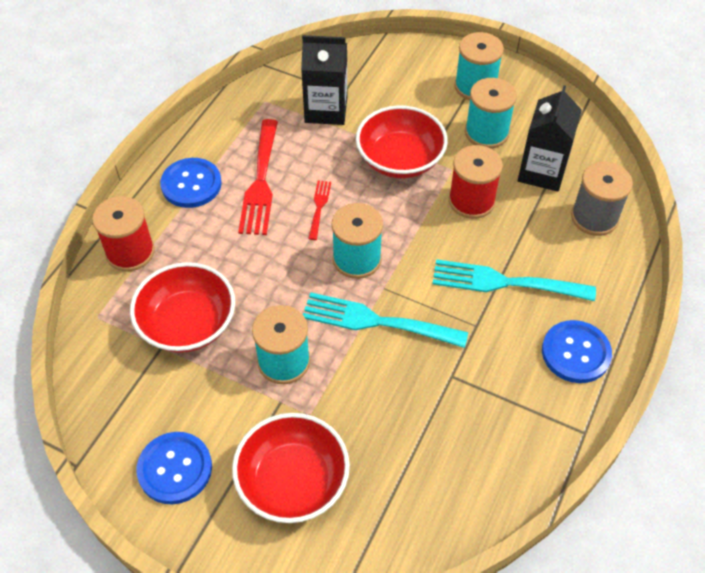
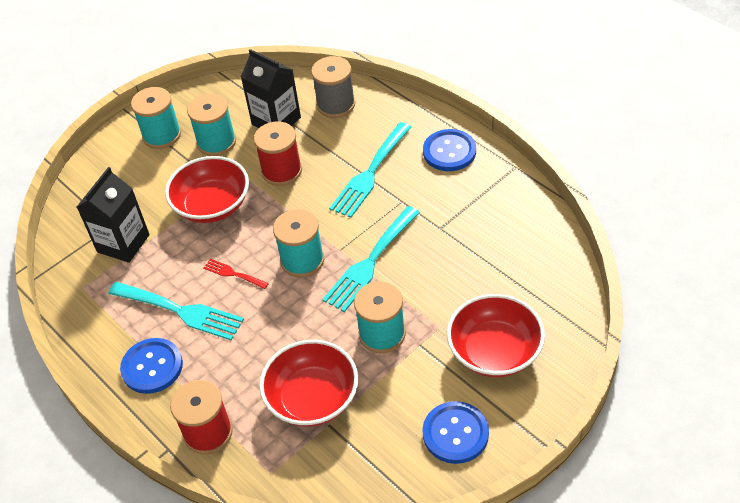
camera: 65 degrees left, 5 degrees down
(260, 182) = (180, 311): red fork -> turquoise fork

